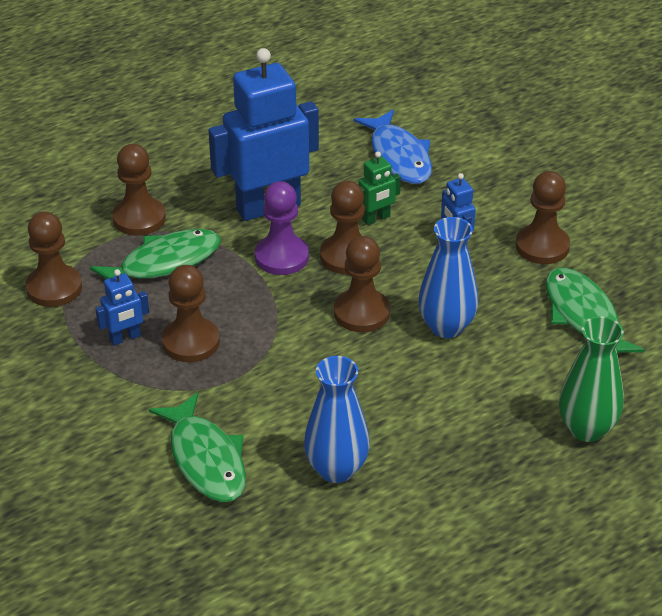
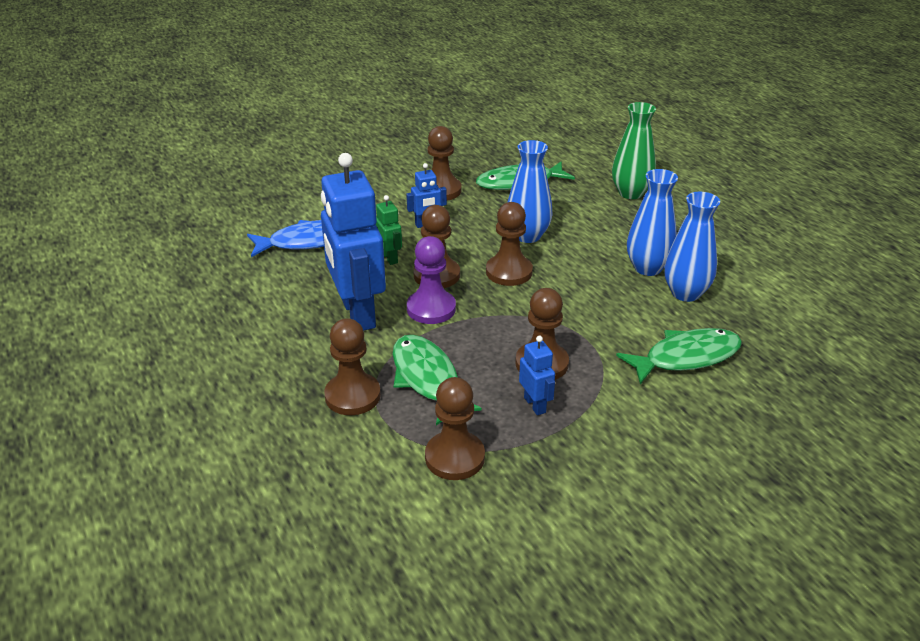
camera: 85 degrees left, 5 degrees down
(389, 436) = (647, 268): none -> blue vase

